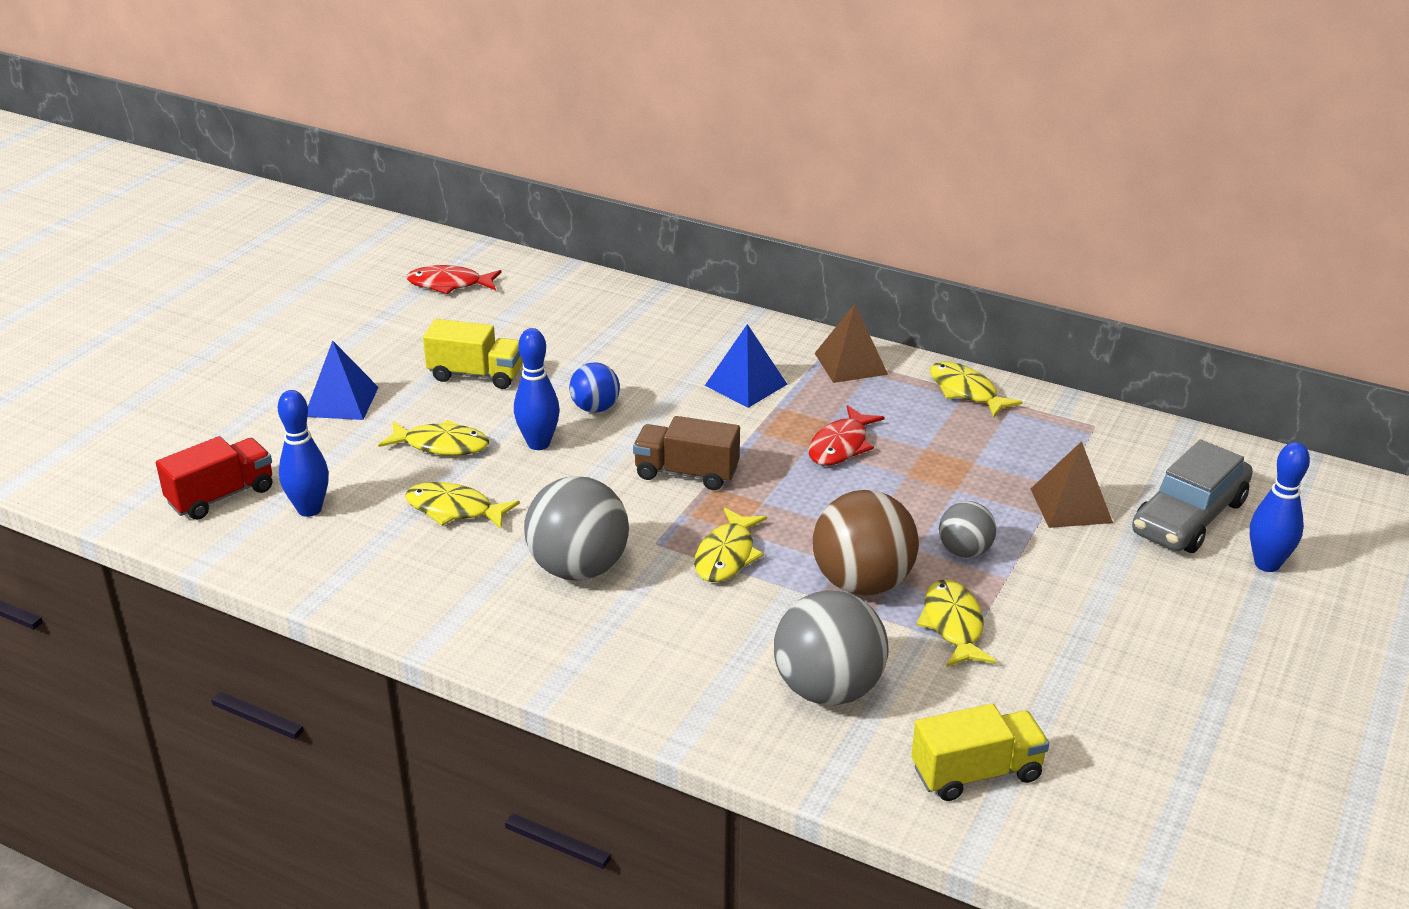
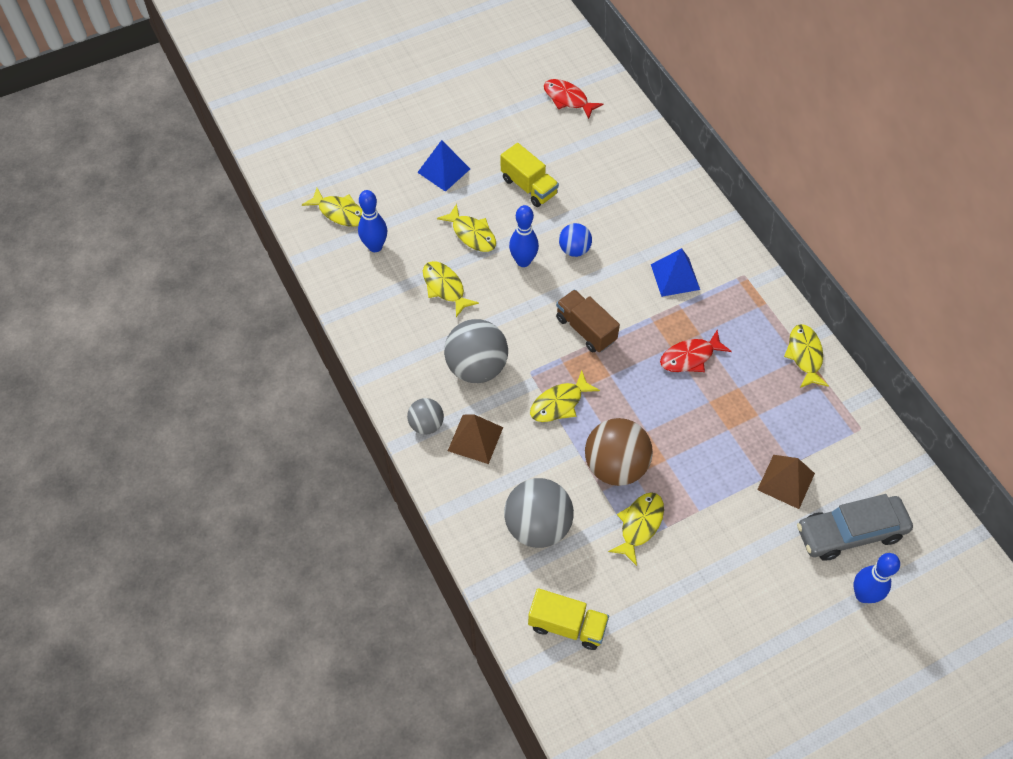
camera: 35 degrees right, 25 degrees up
(221, 496) = (340, 212): red truck -> yellow fish
(850, 363) = (753, 293): brown pyramid -> brown pyramid (475, 439)
(964, 551) = (692, 478): grey ball -> grey ball (426, 424)

